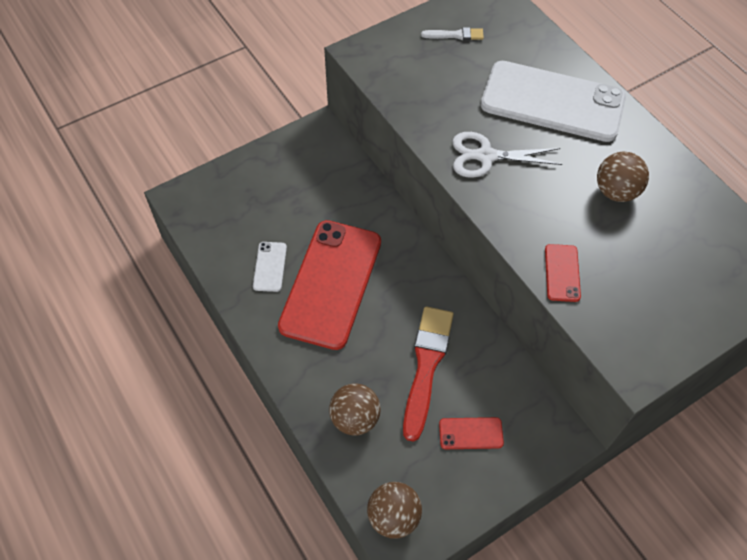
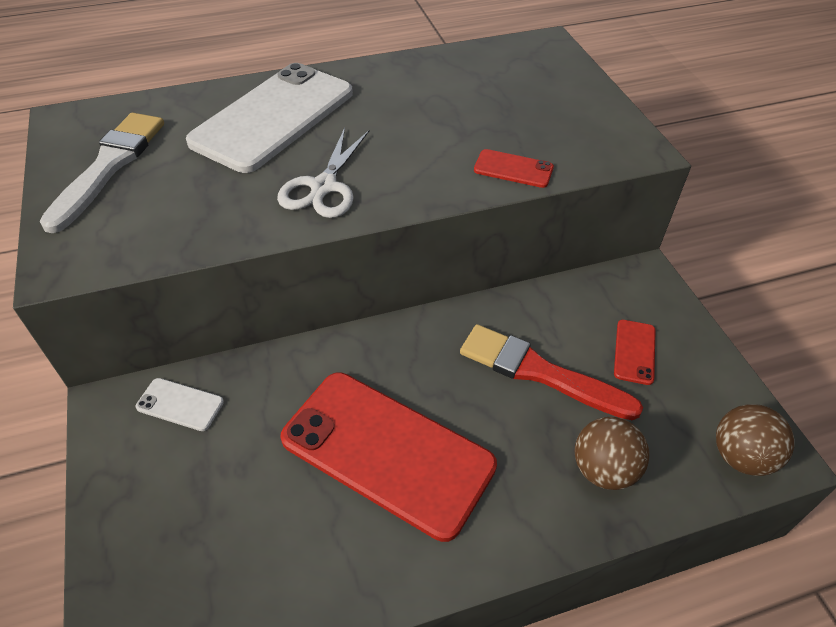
camera: 75 degrees left, 10 degrees down
(270, 266) = (328, 531): white phone -> white phone (180, 404)
(455, 35) = (109, 166): white brush -> white brush, size x2.05
(616, 191) = (420, 107): brown ball -> none

